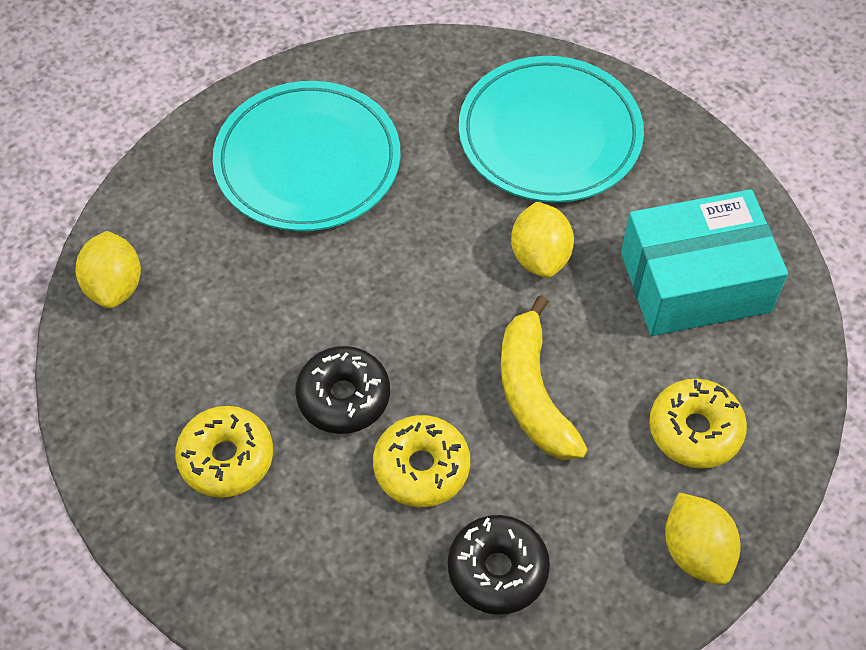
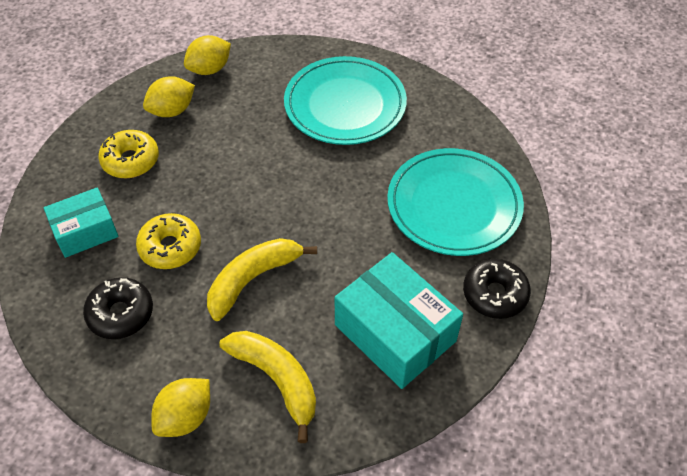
camera: 60 degrees right, 5 degrees down
(324, 565) = (85, 231): none -> turquoise box
(343, 397) = (197, 191): black donut -> black donut (495, 294)
(540, 256) = (356, 240): yellow lemon -> yellow lemon (172, 111)
(695, 430) = (277, 380): yellow donut -> yellow banana

